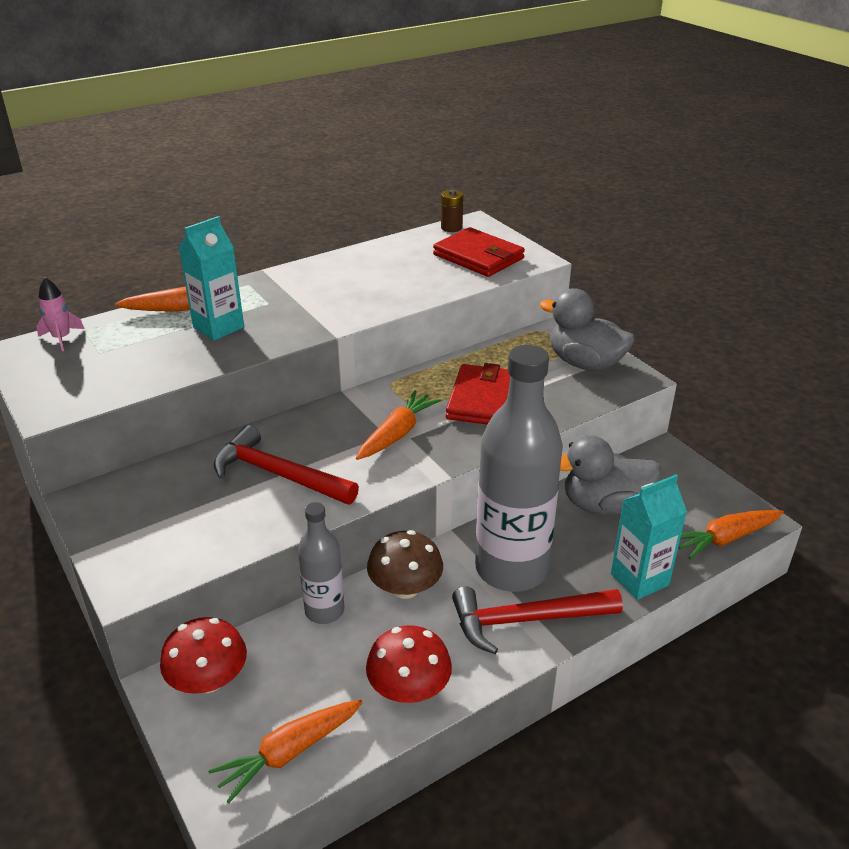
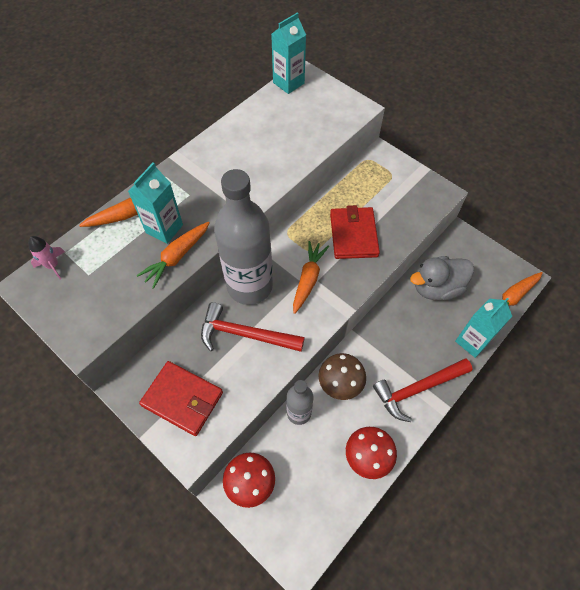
camera: 15 degrees left, 25 degrees up
(289, 752) = (317, 519): orange carrot -> orange carrot (177, 257)
(451, 228) = (288, 83): brown battery -> turquoise carton
(478, 257) = (319, 113): red wallet -> red wallet (182, 399)
(511, 569) = (397, 352): grey bottle -> grey bottle (250, 286)
(585, 363) = (406, 186): grey duck -> none

